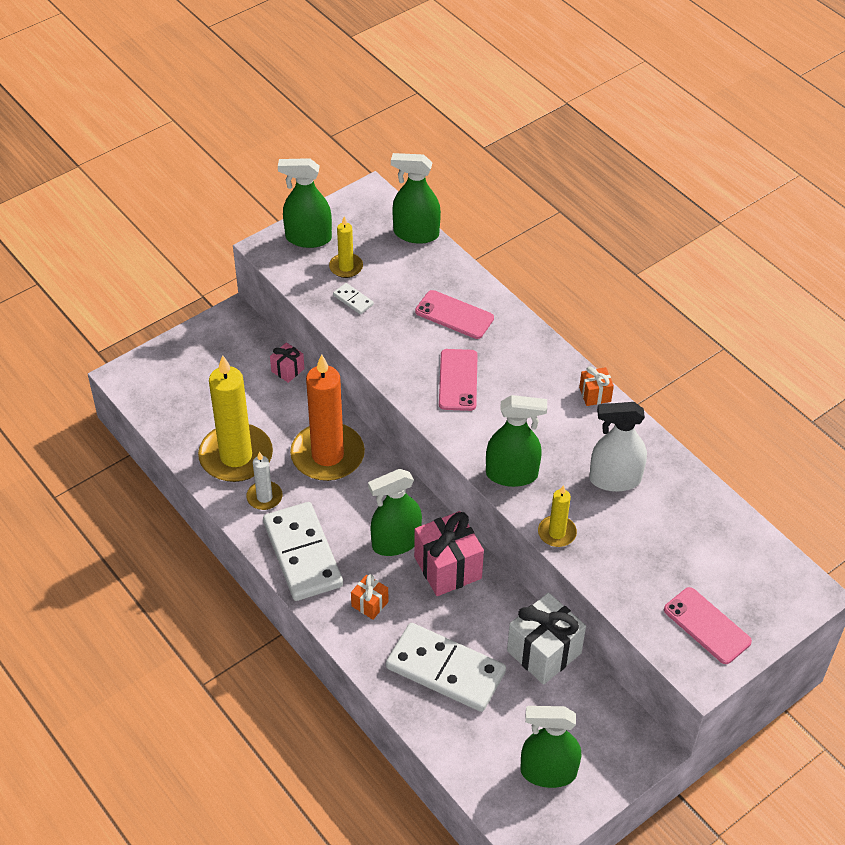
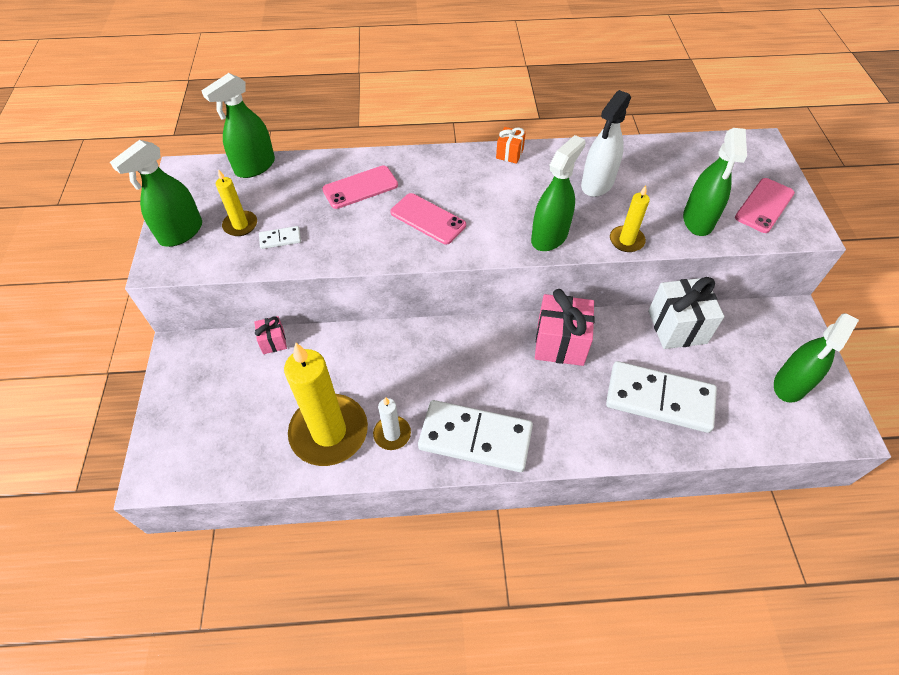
camera: 55 degrees left, 5 degrees up
(327, 455) = (386, 362): orange candle -> none
(369, 604) = (561, 416): orange gift -> none
(396, 542) = (511, 364): green spray bottle -> green spray bottle (698, 220)
(445, 670) = (659, 399): white domino -> white domino turned 45 degrees clockwise
(707, 626) = (764, 205): pink phone -> pink phone turned 45 degrees counterclockwise

